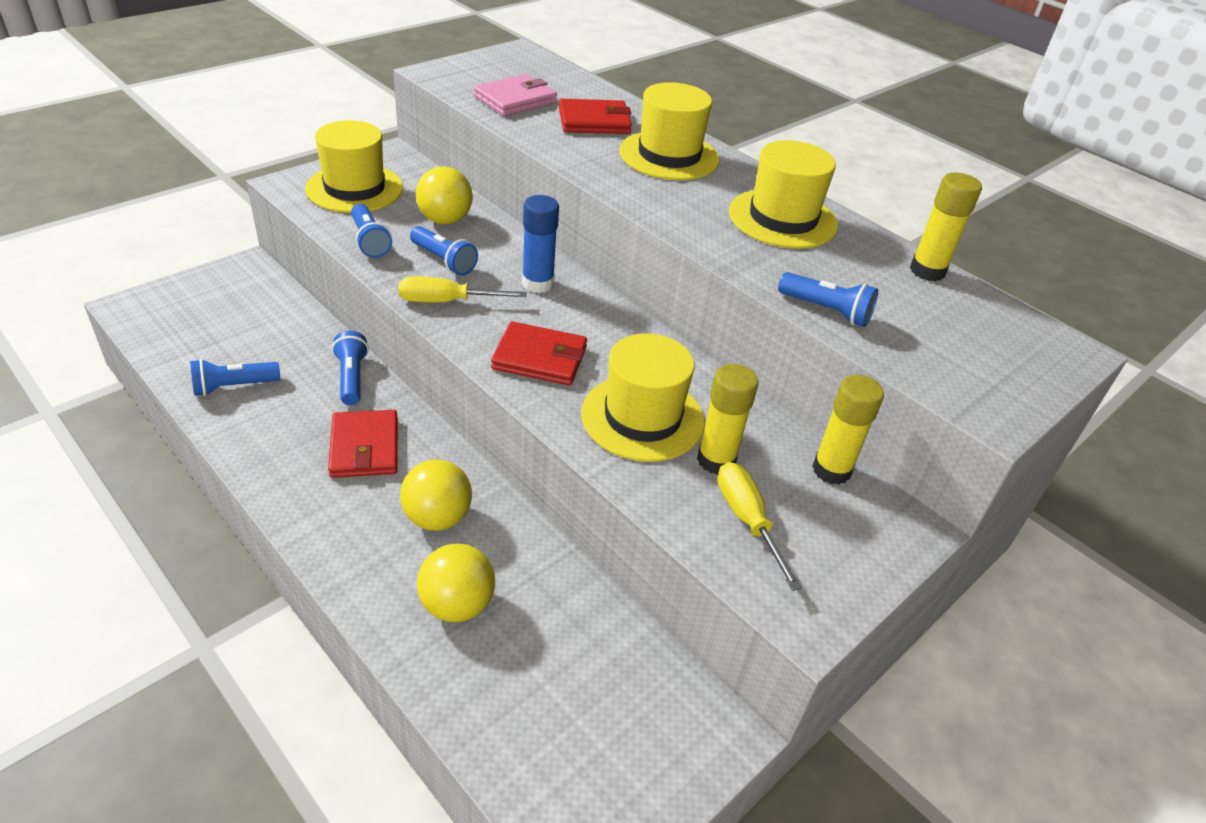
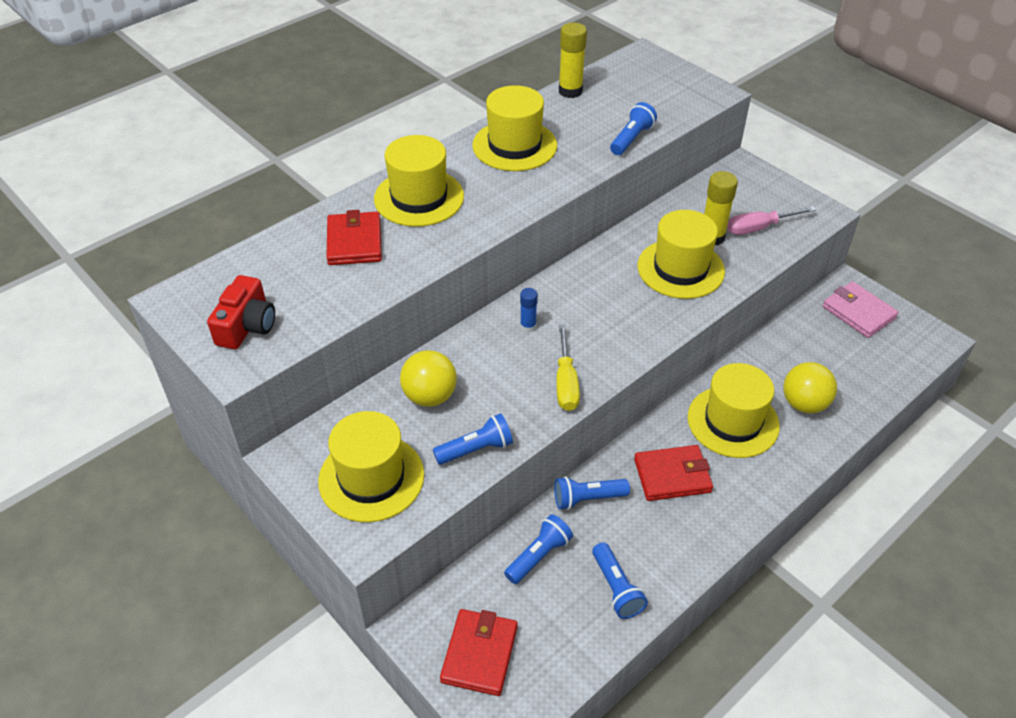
camera: 85 degrees left, 5 degrees up
(437, 517) = (733, 421): yellow ball -> yellow hat
(444, 261) = (502, 390): blue flashlight -> blue flashlight (539, 556)
(482, 76) = (247, 326): none -> red camera
(515, 100) = (308, 297): pink wallet -> pink wallet (858, 312)
(538, 283) = (528, 326): blue glue stick -> blue glue stick, size x0.58
(540, 358) = (628, 322): red wallet -> red wallet (479, 654)
(747, 520) = (759, 228): yellow screwdriver -> pink screwdriver
(831, 470) = (705, 190): yellow glue stick -> none

